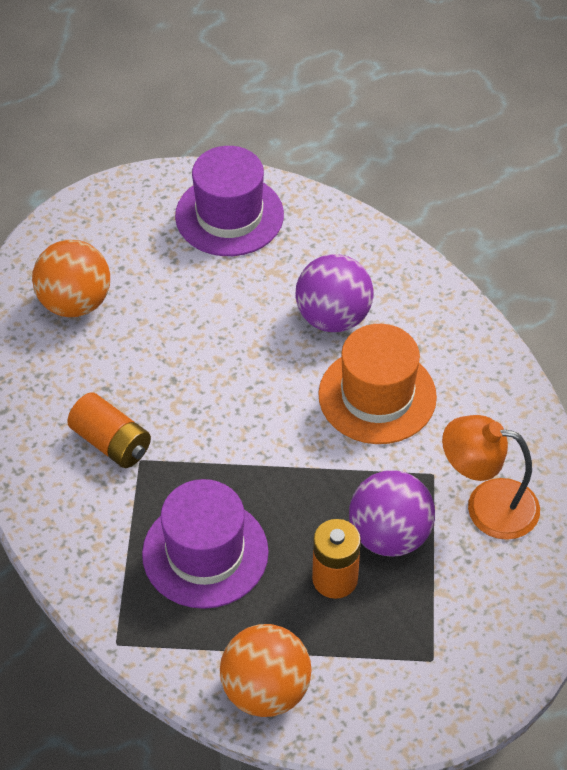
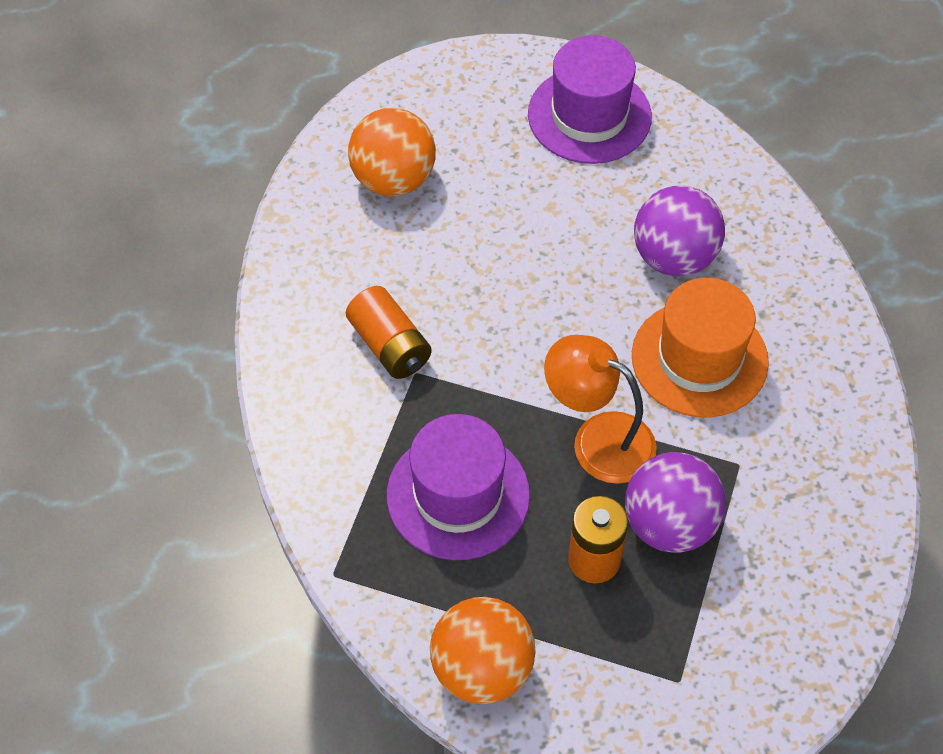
camera: 15 degrees right, 5 degrees up
(487, 505) = (791, 516): orange lamp -> orange lamp (598, 439)

